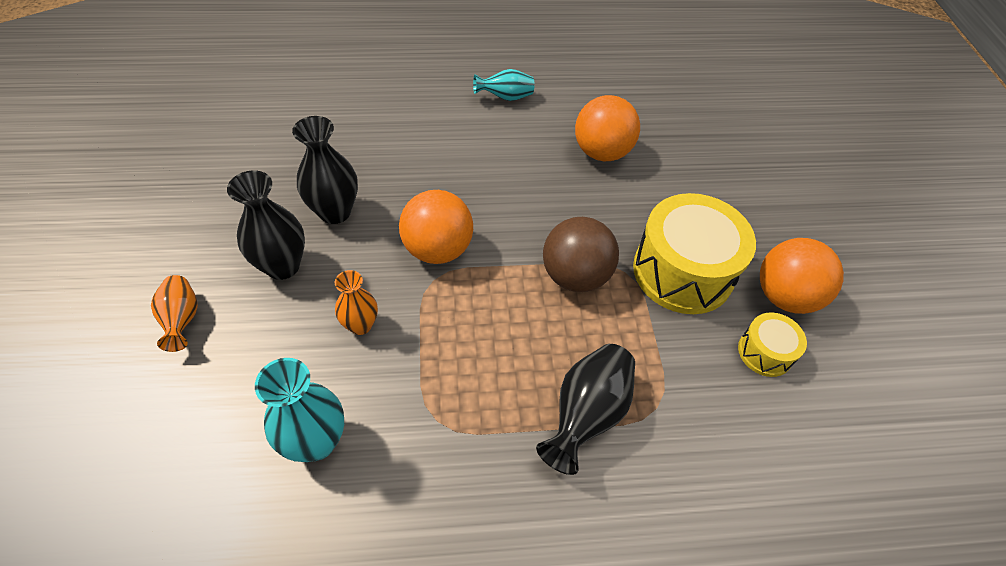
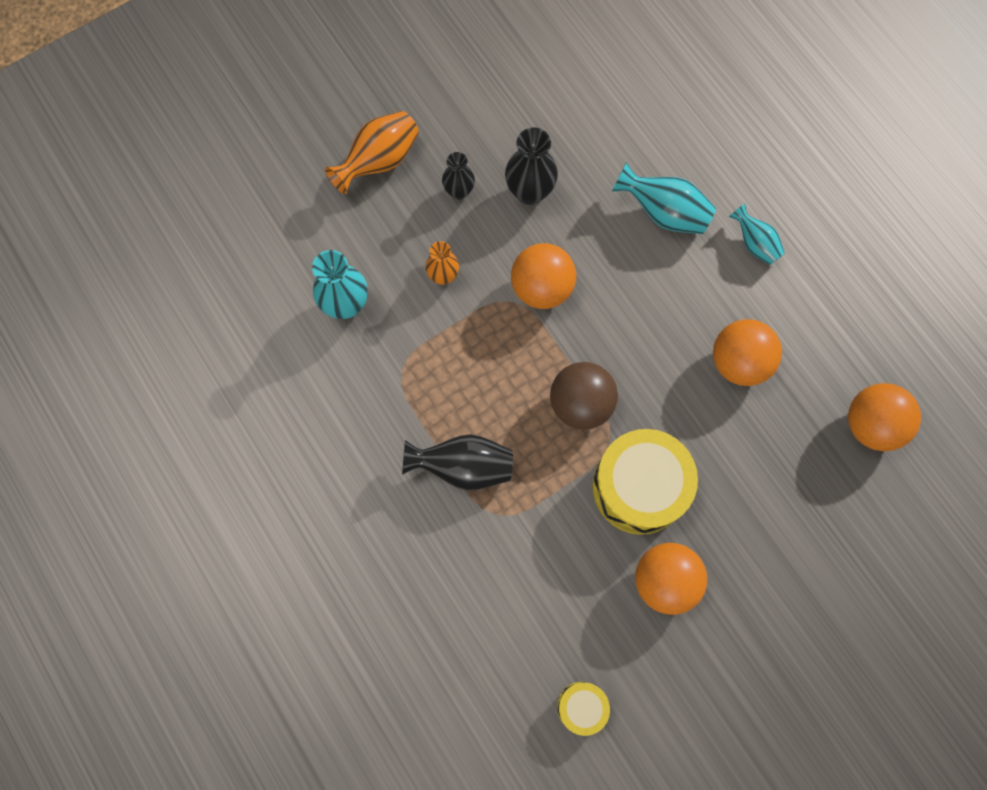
camera: 65 degrees right, 20 degrees up
(182, 320) = (379, 161): orange vase -> orange vase, size x1.58
(282, 266) = (459, 191): black vase -> black vase, size x0.63
(434, 134) = (663, 212): none -> turquoise vase
(698, 106) = (871, 424): none -> orange ball
(765, 352) = (595, 580): yellow drum -> yellow drum (581, 707)

